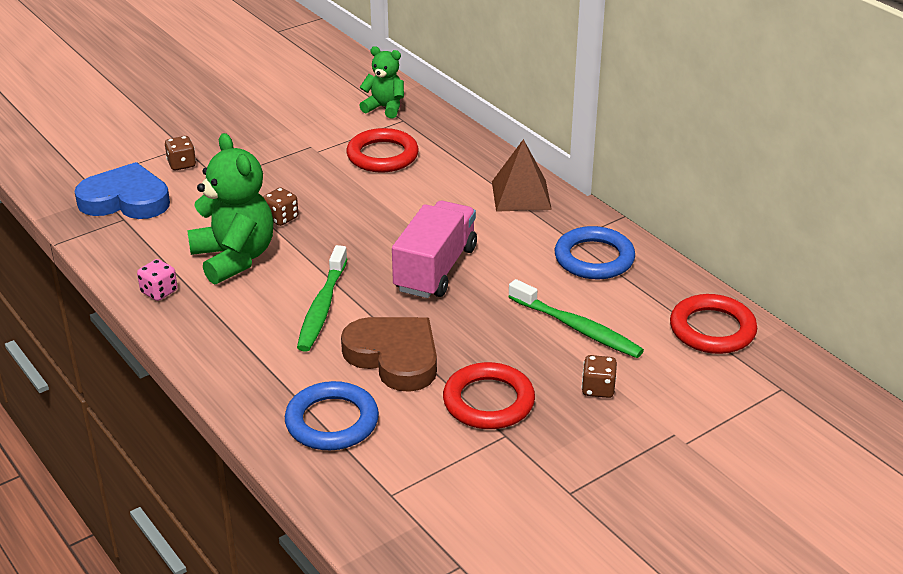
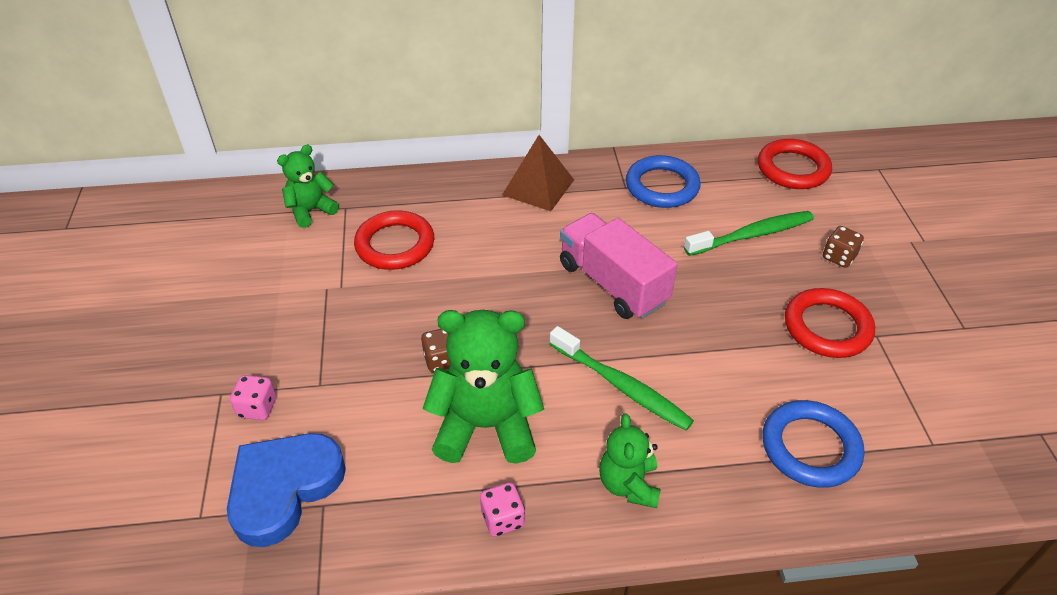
camera: 60 degrees left, 10 degrees up
(182, 164) = (257, 407): brown dice -> pink dice
(227, 338) = (628, 484): none -> green teddy bear
(394, 357) = (732, 364): brown heart -> none

